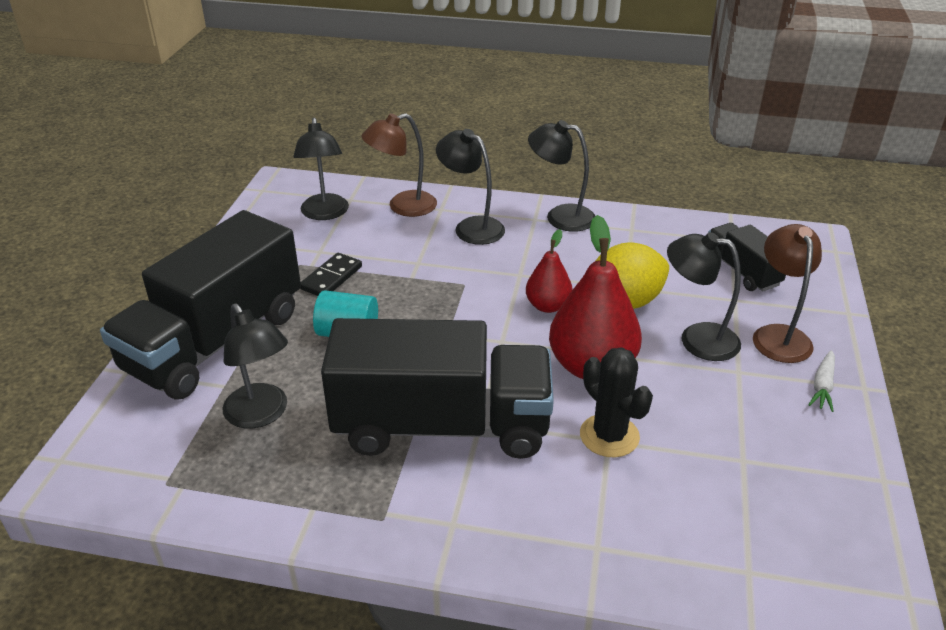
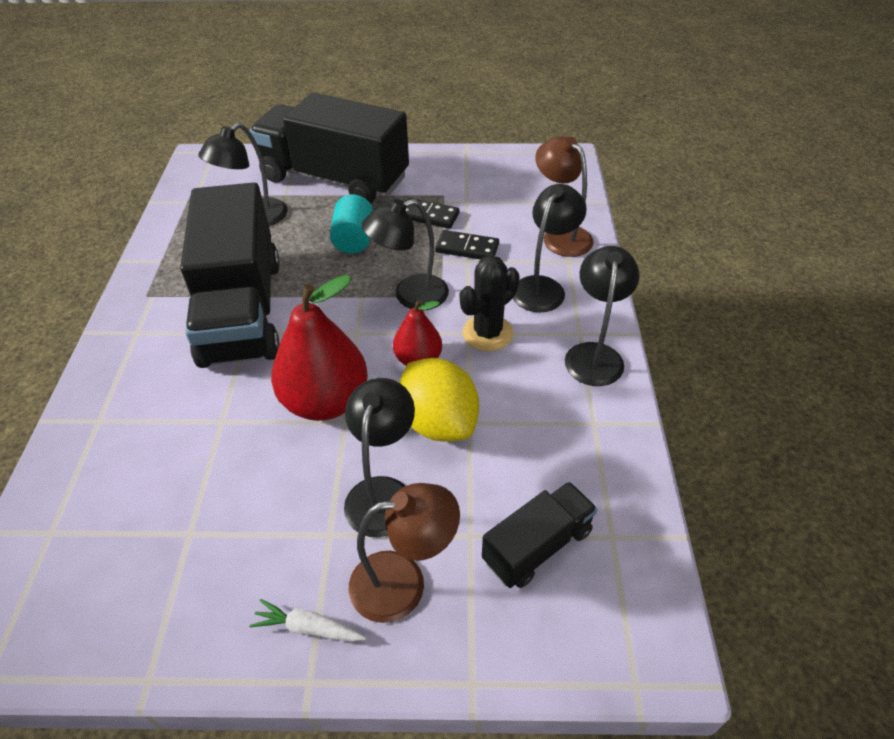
camera: 80 degrees right, 10 degrees up
(325, 213) = (527, 192): black lamp -> black lamp (410, 295)
(398, 260) = (467, 248): none -> black domino
(609, 436) = (227, 421): black cactus -> black cactus (487, 333)

